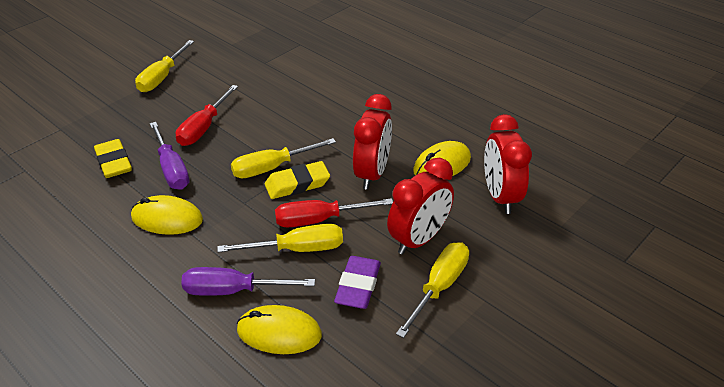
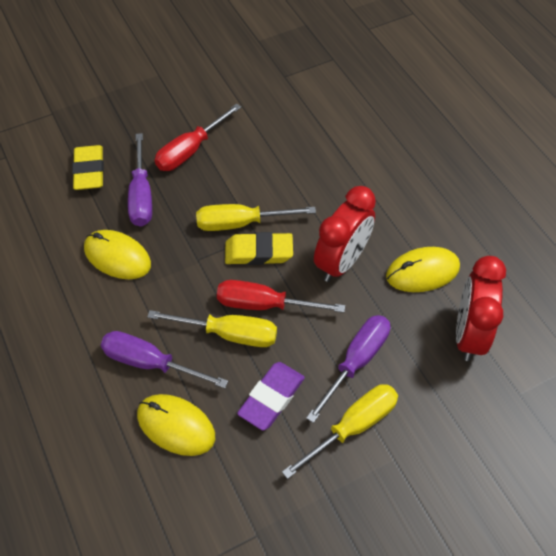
camera: 20 degrees right, 15 degrees up
(162, 77) = (171, 70): yellow screwdriver -> none
(419, 239) = (356, 361): red clock -> purple screwdriver

